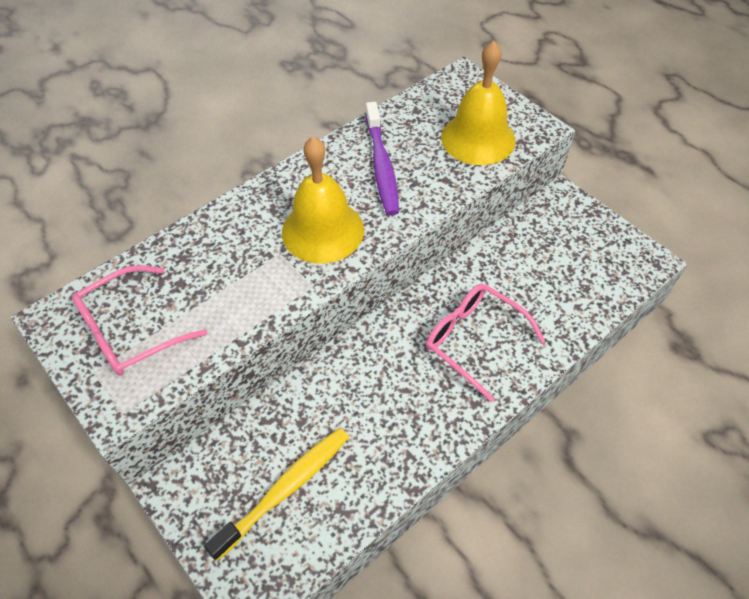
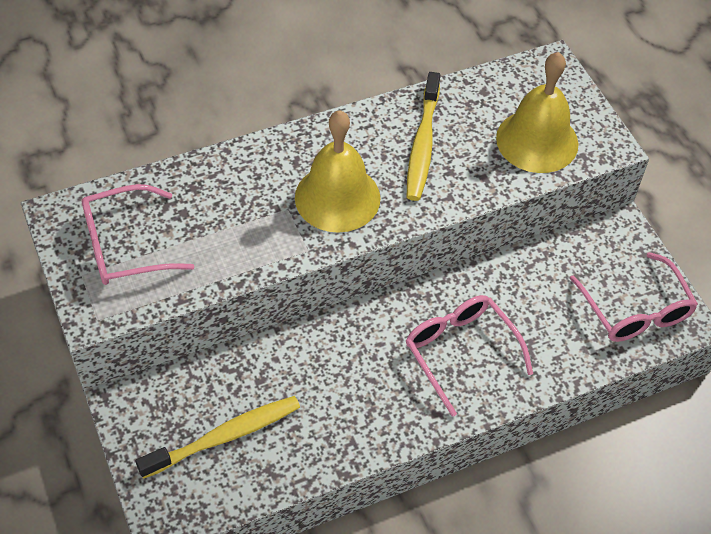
camera: 15 degrees right, 0 degrees up
(381, 166) = (422, 144): purple toothbrush -> yellow toothbrush
(603, 261) = (634, 309): none -> pink glasses

